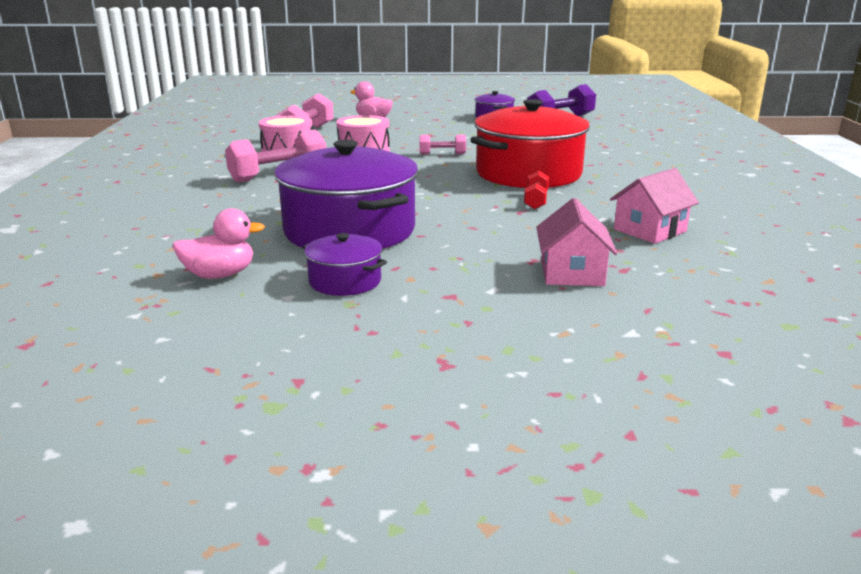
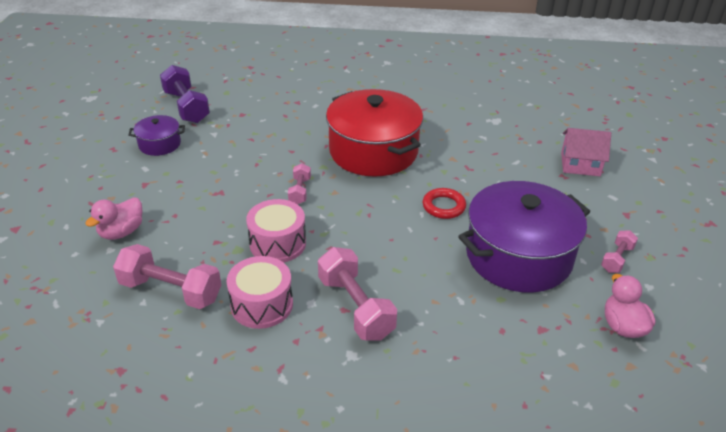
camera: 85 degrees left, 15 degrees up
(345, 281) = (617, 259): purple pot -> pink dumbbell
(435, 201) = (443, 206): none -> red ring
(536, 201) = (444, 158): red dumbbell -> none
(650, 230) = (504, 124): pink house -> none

